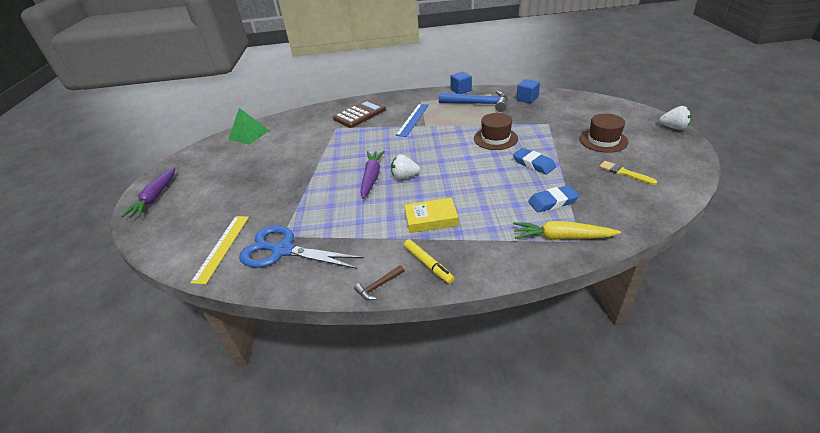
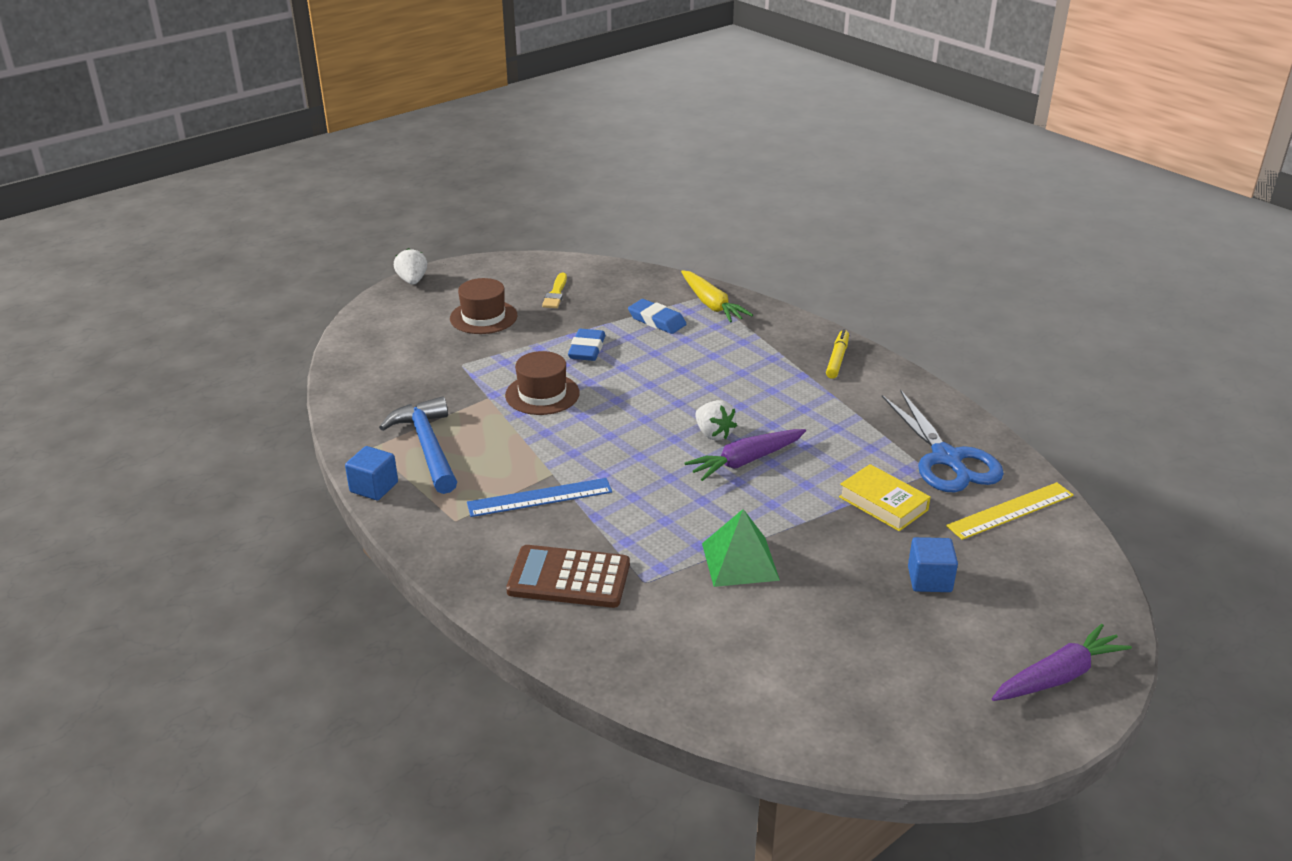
camera: 130 degrees left, 5 degrees down
(249, 135) = (783, 707): green pyramid -> green pyramid (740, 561)
(378, 286) = (898, 374): brown hammer -> none
(431, 219) = (772, 382): yellow book -> yellow book (883, 503)
(527, 99) = (377, 403): blue cube -> blue cube (929, 579)

